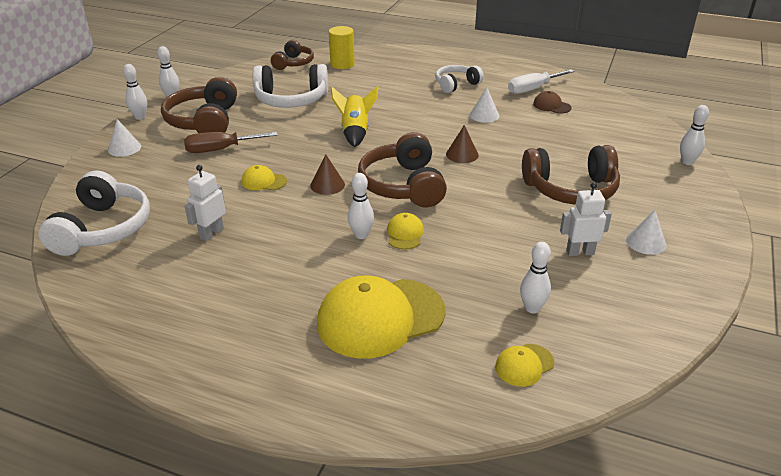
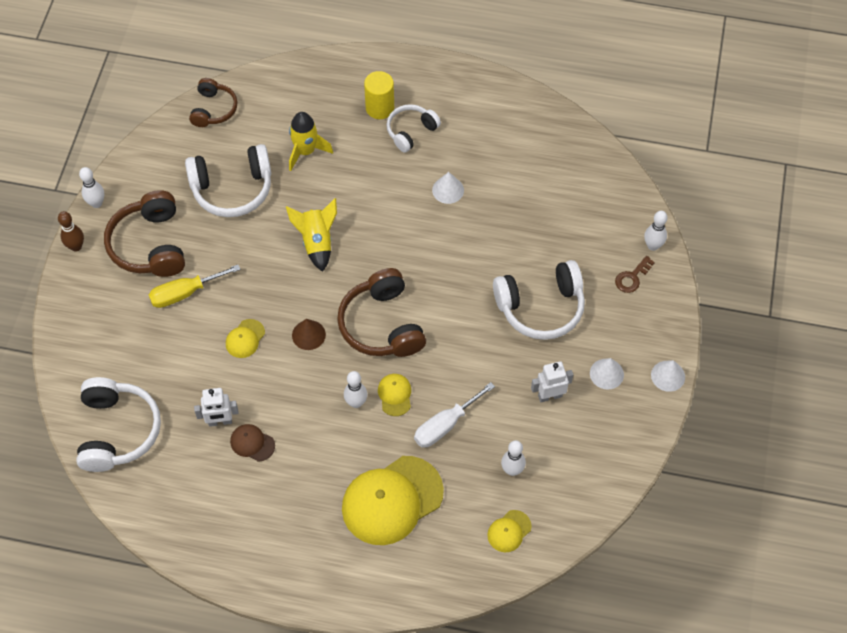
camera: 10 degrees left, 25 degrees up
(124, 148) = (83, 305): white cone -> white cone (668, 376)
(140, 117) = (76, 246): white bowling pin -> brown bowling pin
(211, 233) = (220, 421): white robot -> white robot turned 120 degrees counterclockwise
(220, 149) = (184, 293): brown screwdriver -> yellow screwdriver
(263, 181) = (245, 339): yellow cap -> yellow cap turned 60 degrees counterclockwise
(342, 64) = (272, 104): yellow cylinder -> yellow cylinder (380, 108)
(362, 87) = (306, 151): none -> yellow rocket
(462, 154) = (432, 265): brown cone -> none
(533, 89) = (496, 129): white screwdriver -> white screwdriver (445, 425)
(551, 106) = (518, 161): brown cap -> brown cap (252, 443)
(571, 190) = (541, 307): brown headphones -> white headphones
(668, 179) = (632, 277): none -> brown key

